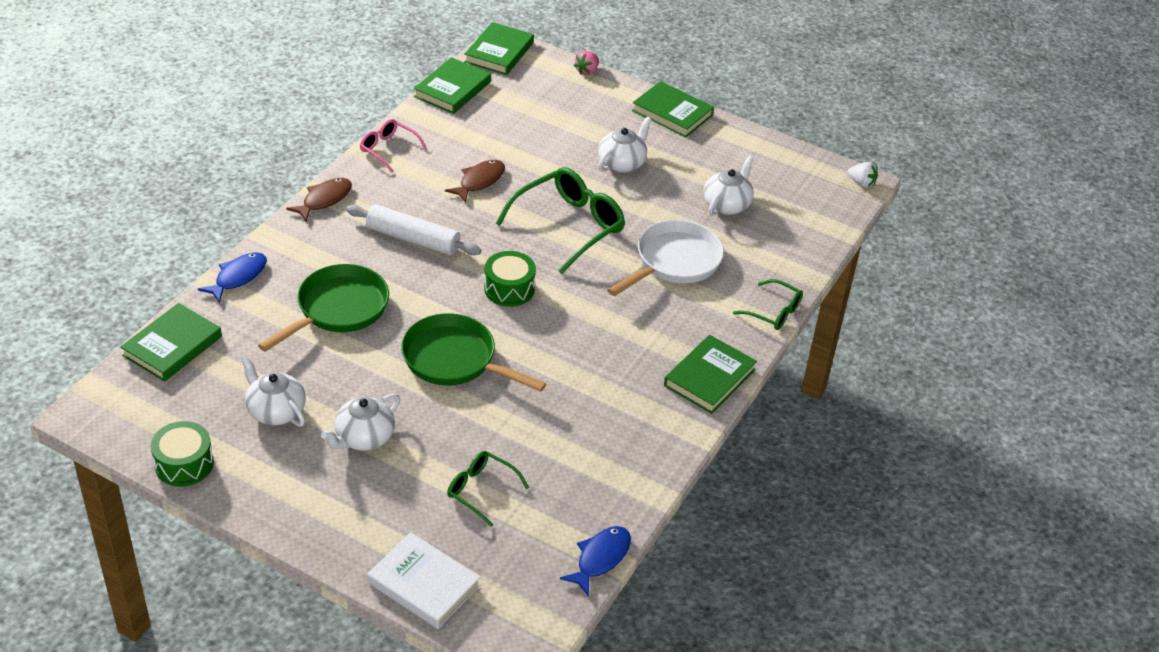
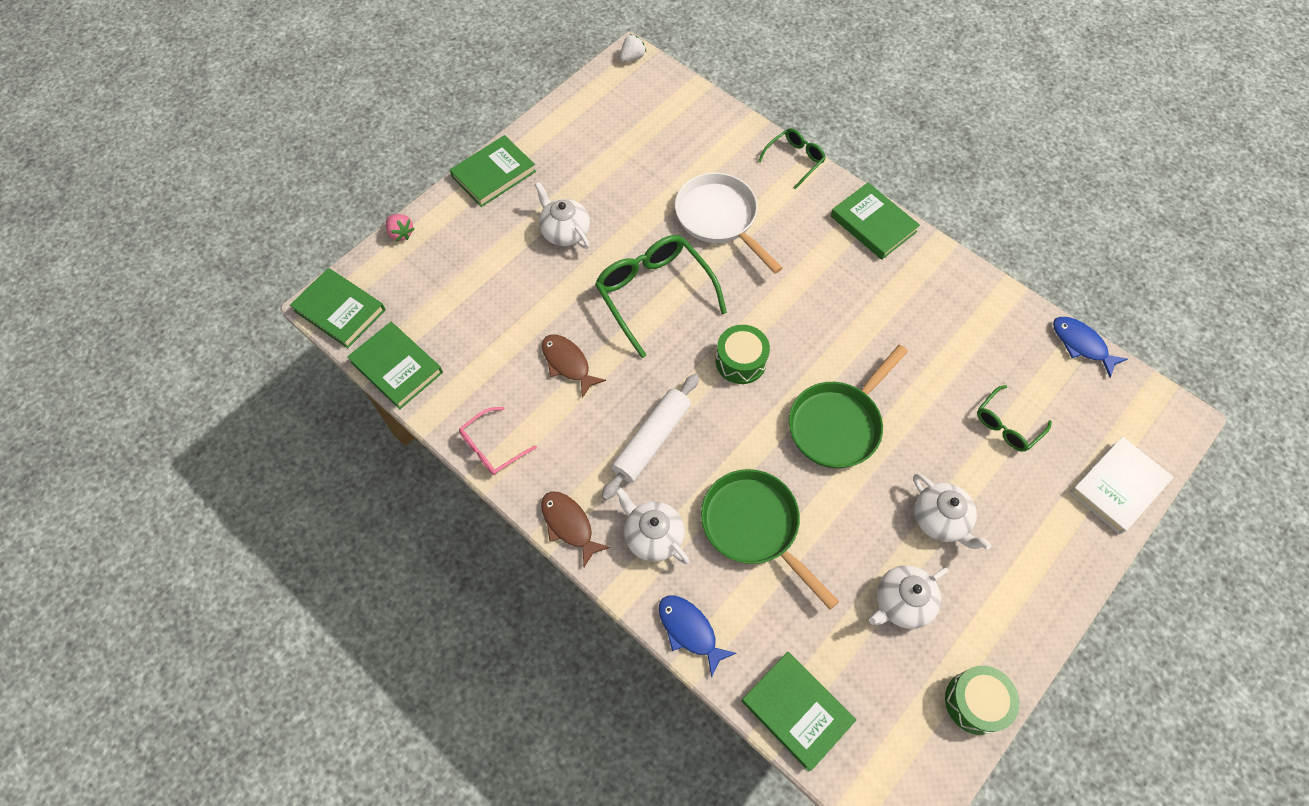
camera: 75 degrees left, 20 degrees up
(727, 205) = (644, 161): white teapot -> white teapot (652, 536)

